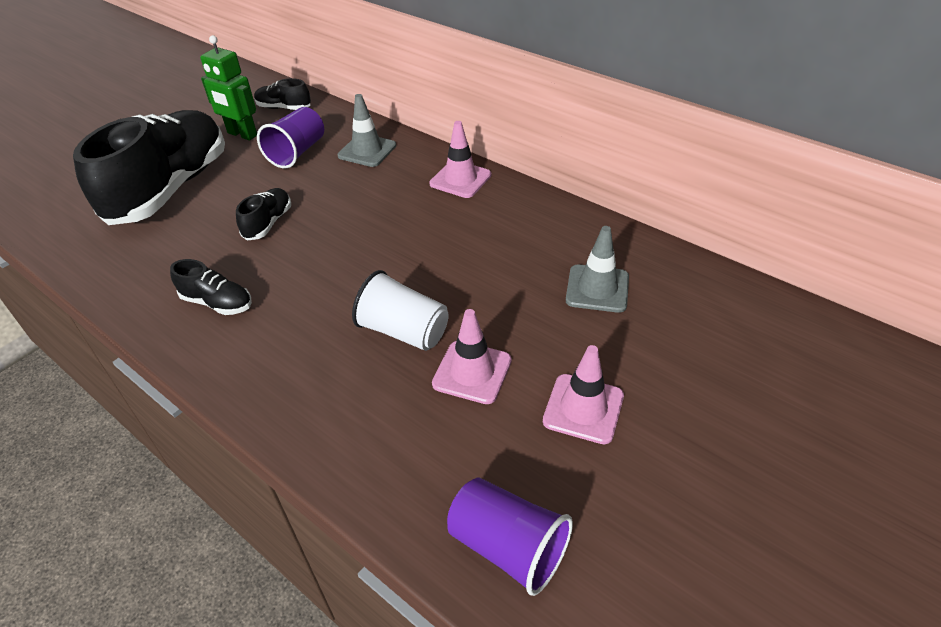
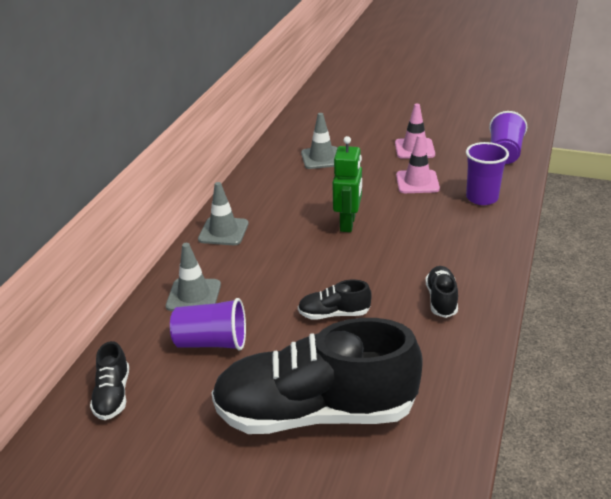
camera: 110 degrees left, 10 degrees down
(242, 134) = (185, 406): green robot -> green robot (348, 224)
(381, 434) = (482, 198): none -> purple cup
(404, 331) = (405, 211): white cup -> none
(460, 179) = (223, 231): pink traffic cone -> grey traffic cone

